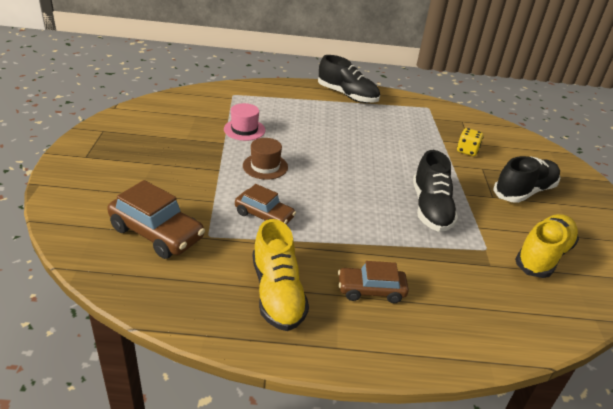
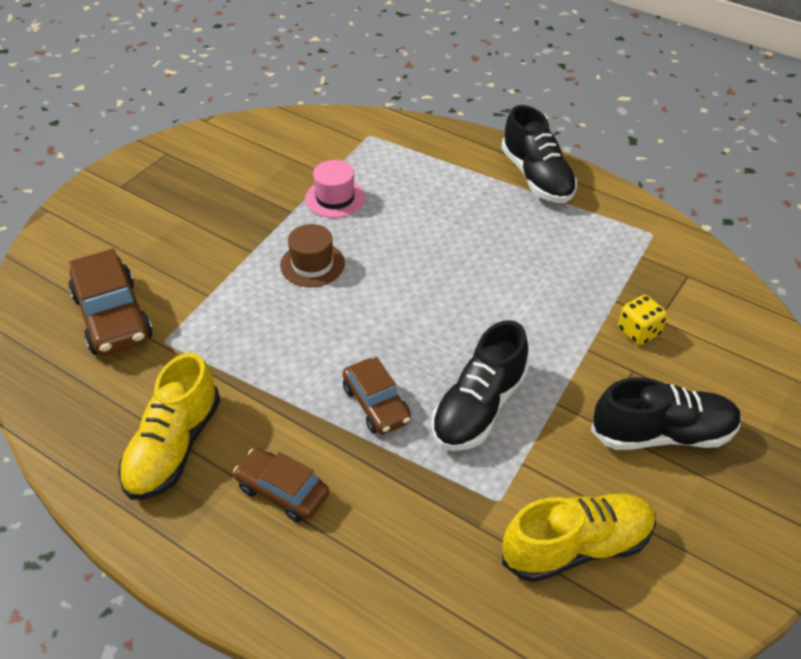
camera: 35 degrees right, 10 degrees up
(264, 216) = (248, 337): brown car -> brown car (376, 404)

